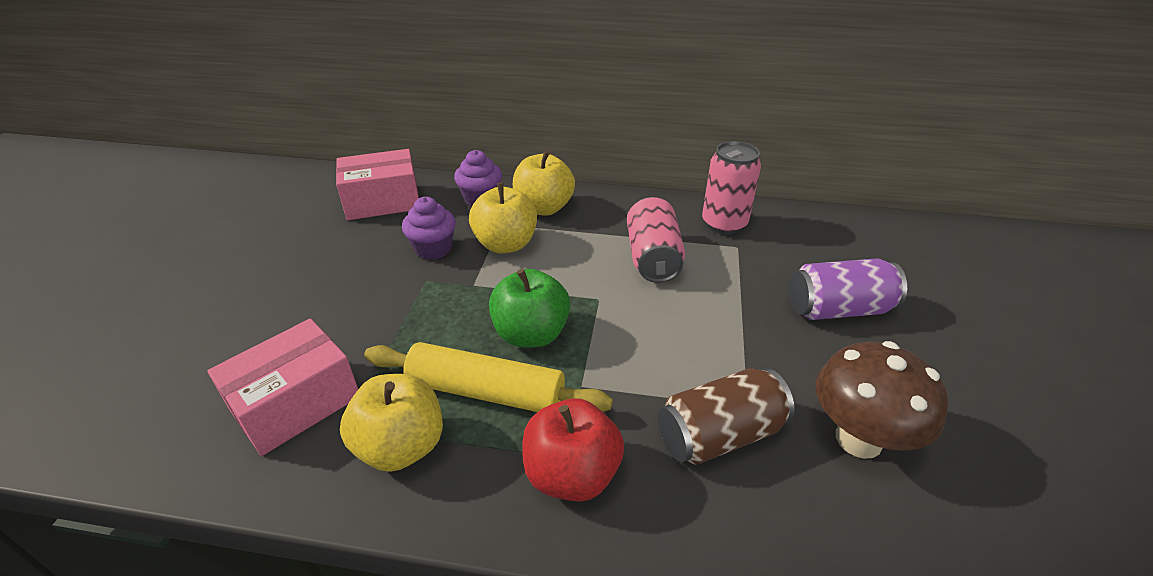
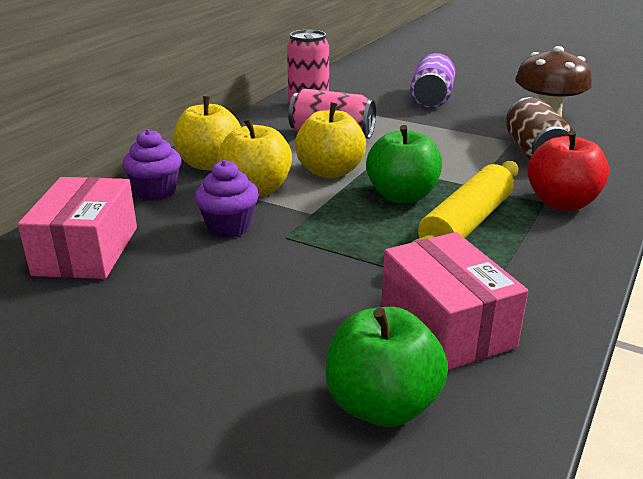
camera: 70 degrees left, 10 degrees down
(194, 383) = (382, 405): none -> green apple
(401, 446) = (520, 268): yellow apple -> yellow apple (330, 172)

